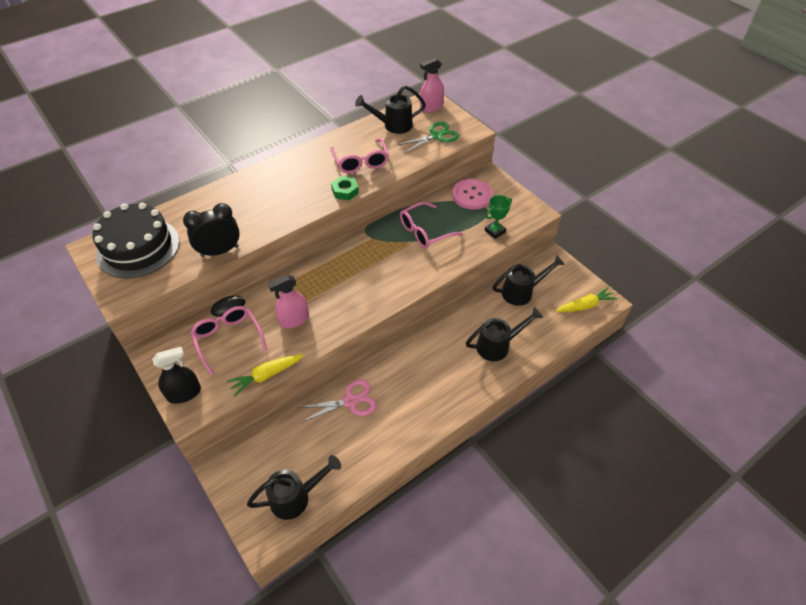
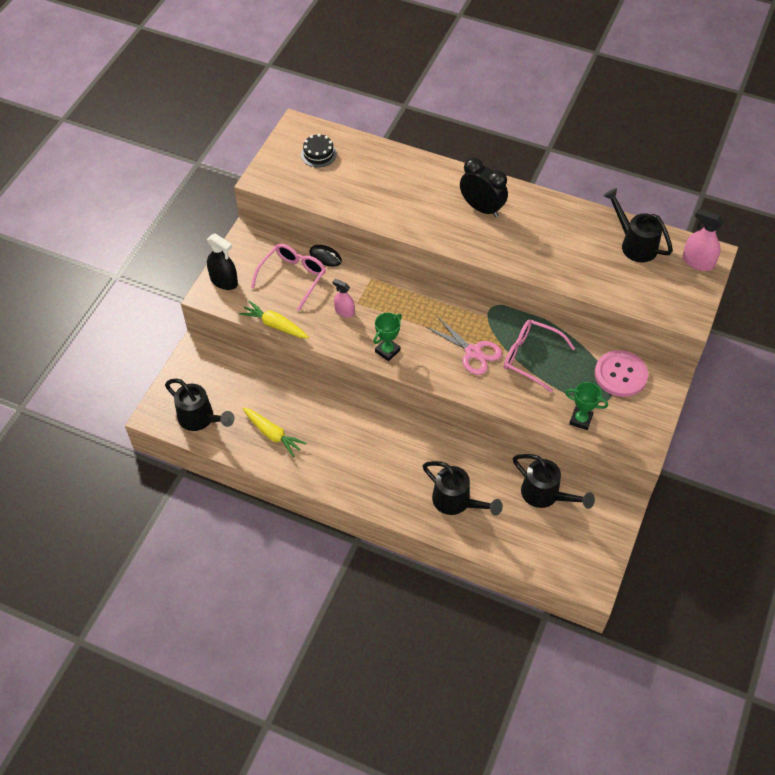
camera: 60 degrees right, 5 degrees up
(138, 247) = (318, 154): black cake -> black cake, size x0.45
(220, 251) = (354, 209): black clock -> black clock (481, 208)
(294, 320) = (344, 311): pink spray bottle -> pink spray bottle, size x0.66
(345, 191) = (499, 256): green nut -> none
(350, 401) = (312, 409): pink scissors -> pink scissors (473, 352)
(355, 310) = (387, 351): none -> green trophy
(361, 162) = (552, 247): pink glasses -> none
(436, 136) = (650, 290): green scissors -> none
(585, 306) = (571, 565): yellow carrot -> yellow carrot (272, 434)

